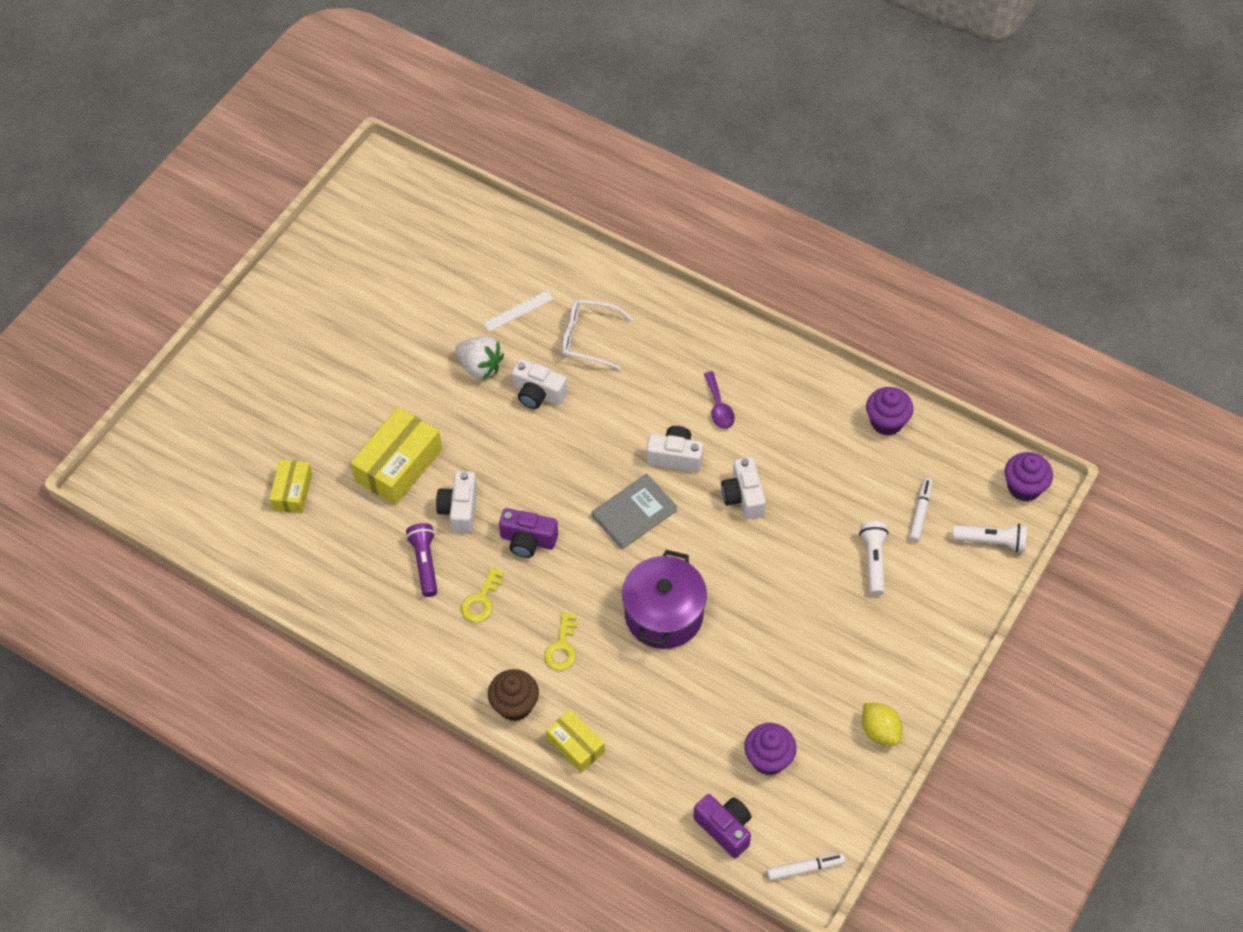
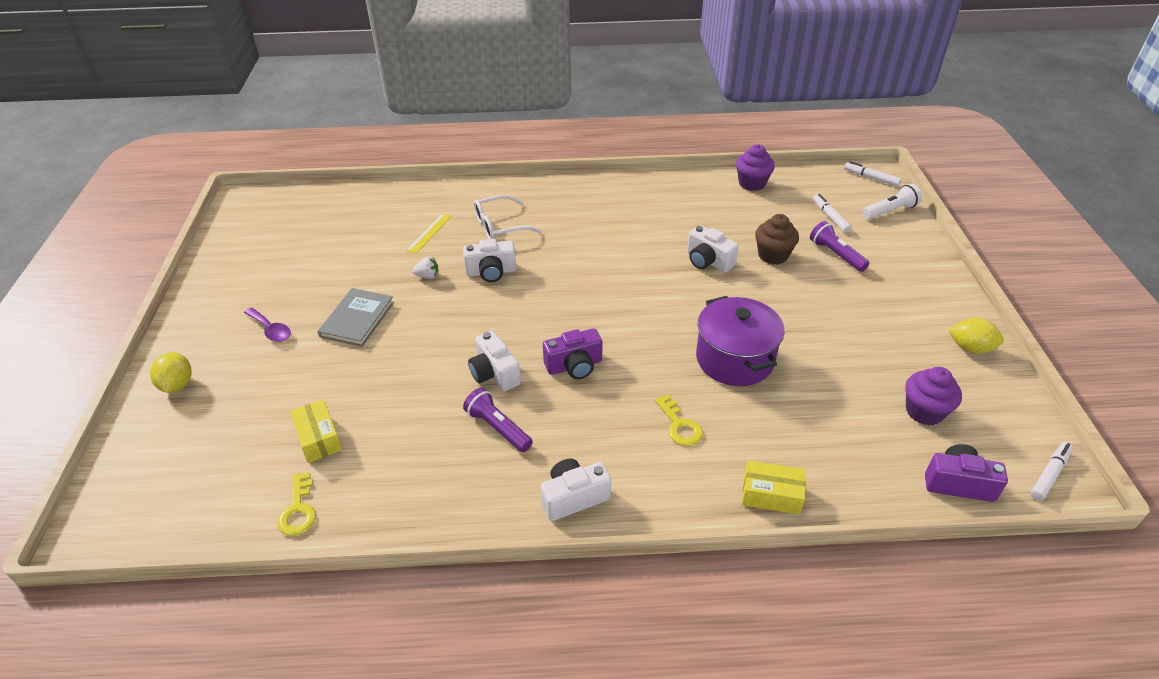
camera: 35 degrees left, 15 degrees down
(220, 375) = (177, 385): none -> yellow lemon
(398, 465) = (410, 369): yellow box -> none
(480, 366) = (427, 276): white strawberry -> white strawberry, size x0.55
(481, 600) = (576, 429): yellow key -> yellow key (298, 510)
(515, 705) = (685, 494): brown cupcake -> brown cupcake (773, 255)
(518, 311) = (429, 233): white ruler -> yellow ruler
(634, 513) = (641, 307): grey book -> grey book (357, 319)
(675, 457) = (635, 261): white camera -> white camera (574, 497)
(719, 407) = (635, 222): purple spoon -> purple spoon (271, 330)
(873, 561) = (836, 255): white flashlight -> purple flashlight
(1024, 487) = (871, 178): purple cupcake -> white marker

